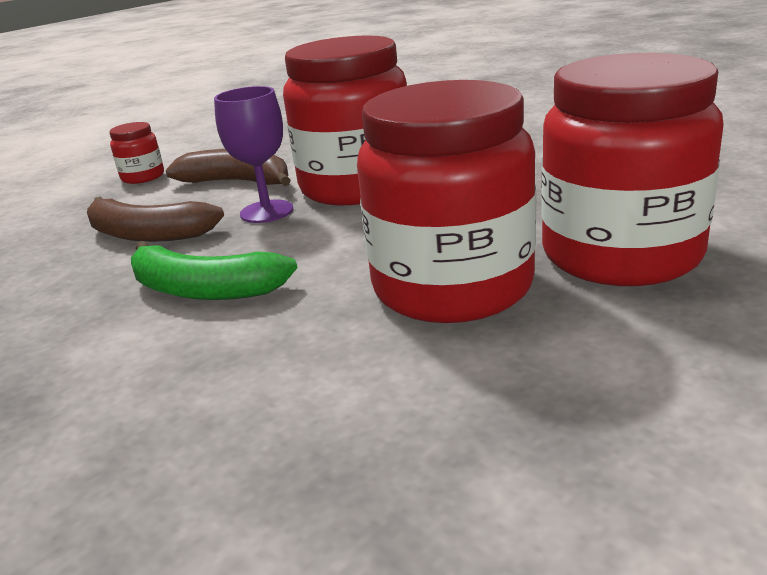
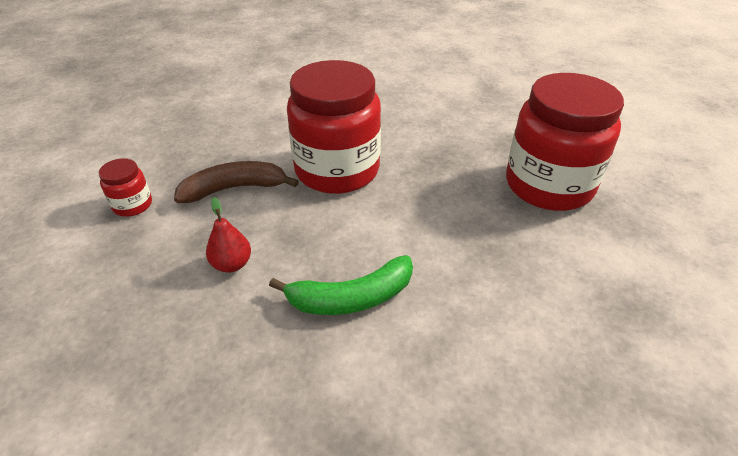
camera: 40 degrees left, 15 degrees up
(148, 234) = (232, 264): brown banana -> red pear
(266, 211) = (300, 212): purple goblet -> none
(452, 287) = (496, 238): red jar -> none

